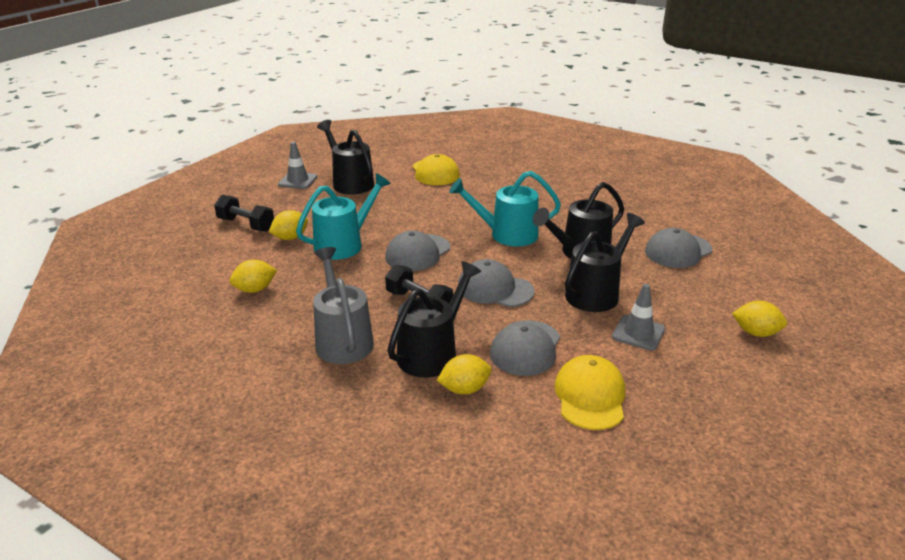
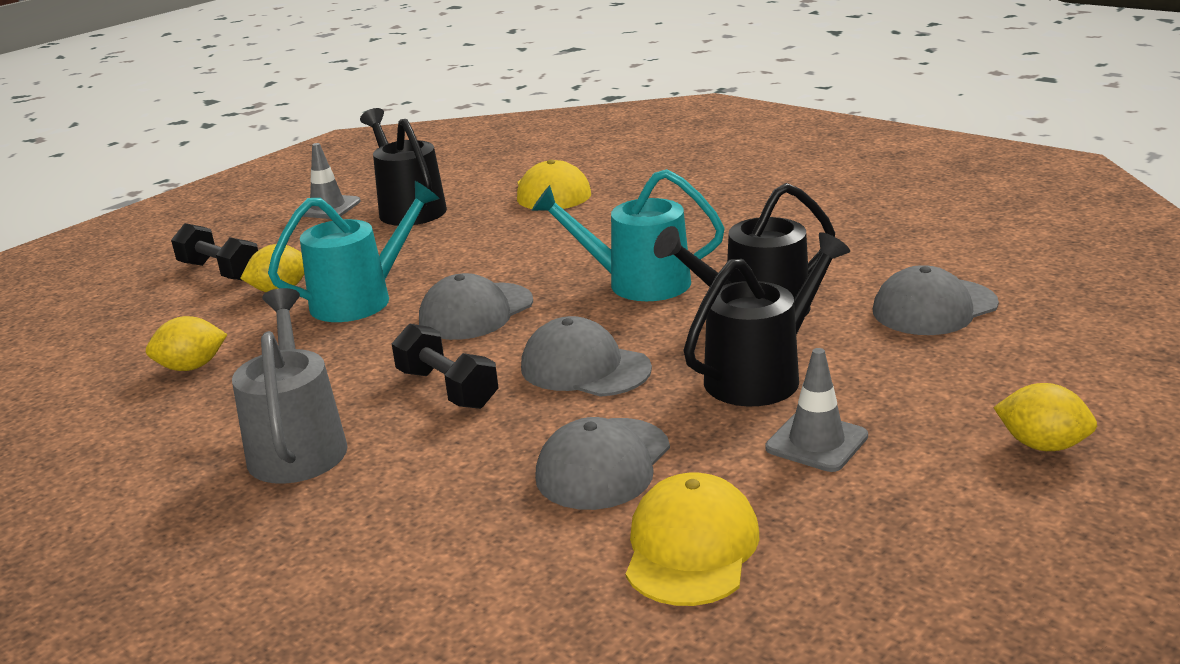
camera: 10 degrees right, 5 degrees down
(432, 352) = (439, 468): black watering can -> none
(464, 389) = (470, 529): yellow lemon -> none

